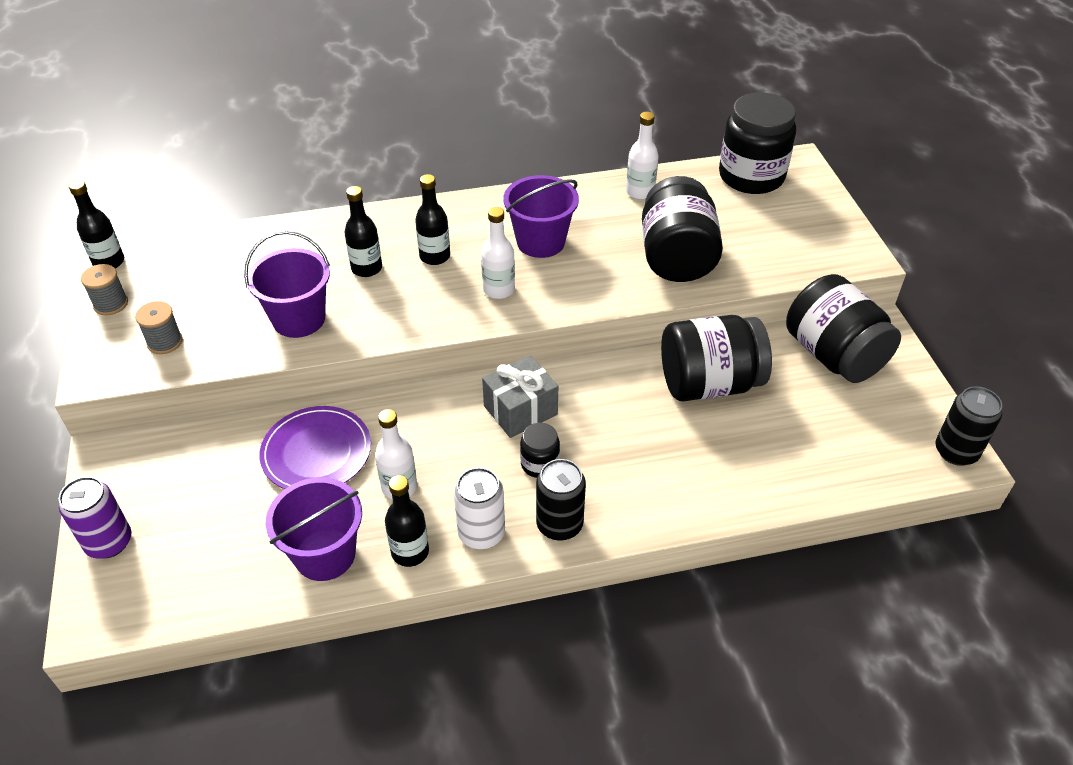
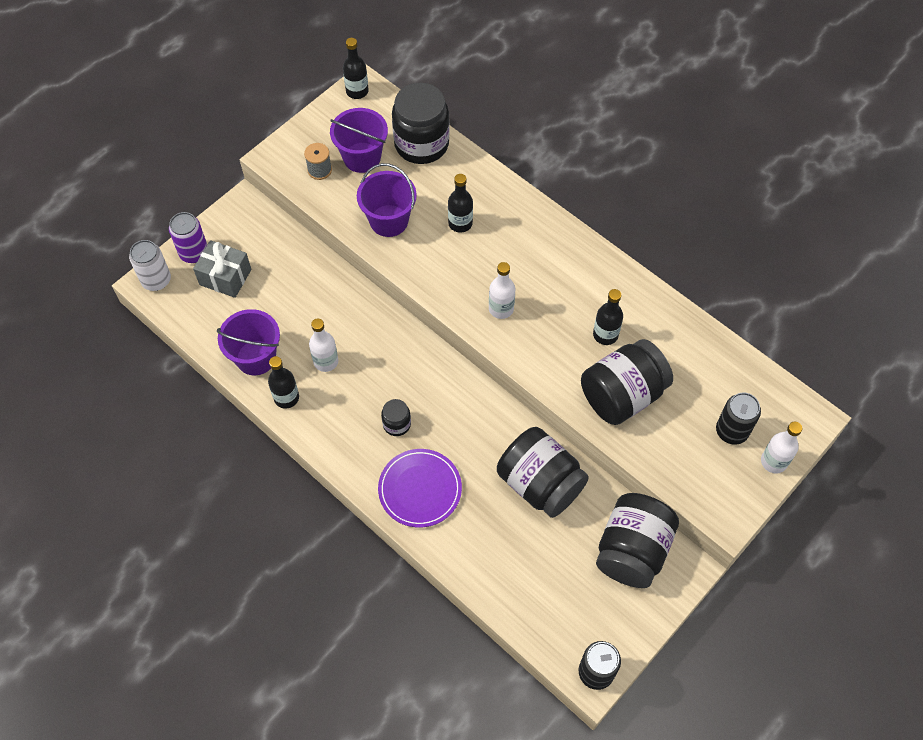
camera: 55 degrees right, 15 degrees up
(111, 304) = (327, 120): grey spool -> none
(316, 452) = (319, 302): purple plate -> purple plate (420, 489)
(435, 256) = (502, 252): black bottle -> black bottle (605, 335)
(481, 533) = (324, 425): white can -> white can (156, 280)
(520, 410) = (431, 387): grey gift -> grey gift (225, 277)
(540, 242) = (568, 303): purple bucket -> purple bucket (362, 157)
(559, 525) = (359, 462): black can -> black can (731, 431)
(640, 192) = (676, 332): white bottle -> white bottle (773, 461)
(751, 176) = (762, 395): black jar -> black jar (421, 144)

